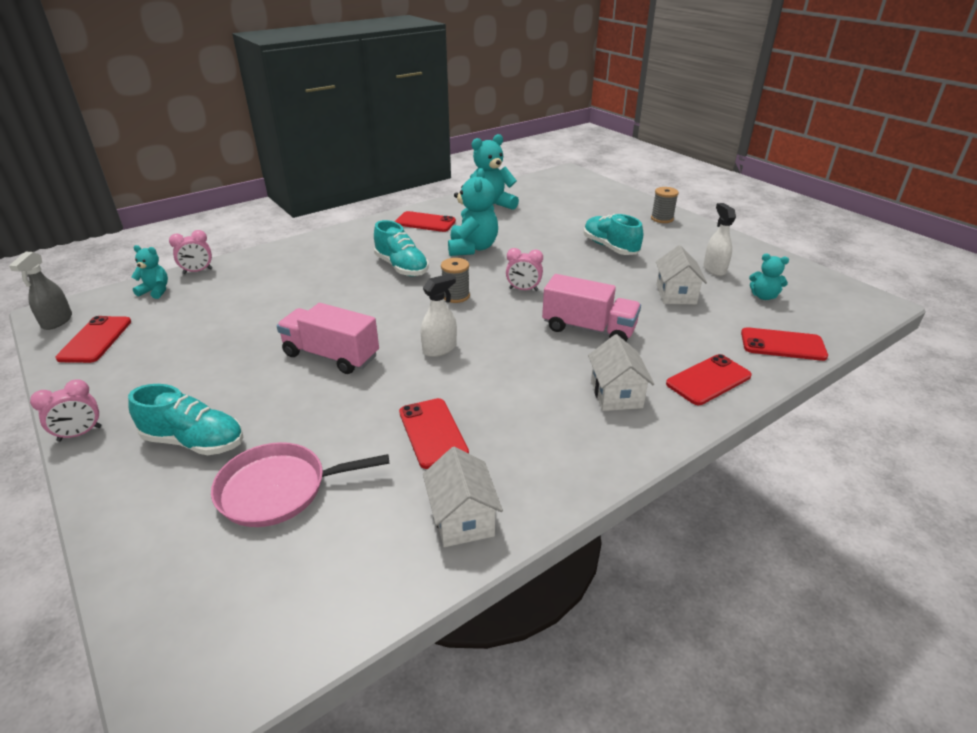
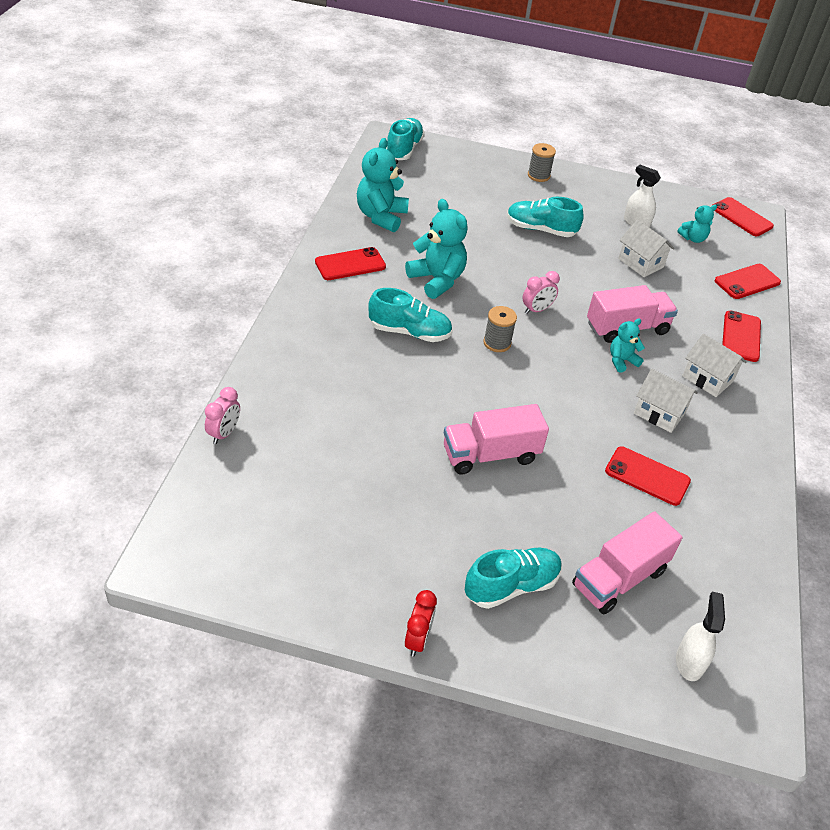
camera: 45 degrees left, 10 degrees up
(57, 321) = (185, 566): grey spray bottle -> none
(80, 434) = (417, 640): pink clock -> red clock
(95, 339) = (264, 560): red phone -> red phone (741, 217)
(155, 291) = (223, 478): turquoise teddy bear -> turquoise teddy bear (622, 361)
(279, 489) = (619, 578): pink pan -> pink truck
(440, 349) = (556, 403): white spray bottle -> white spray bottle (689, 662)
(462, 518) = (739, 523): white house -> white house (659, 413)
(569, 180) = (404, 149): none -> turquoise shoe

